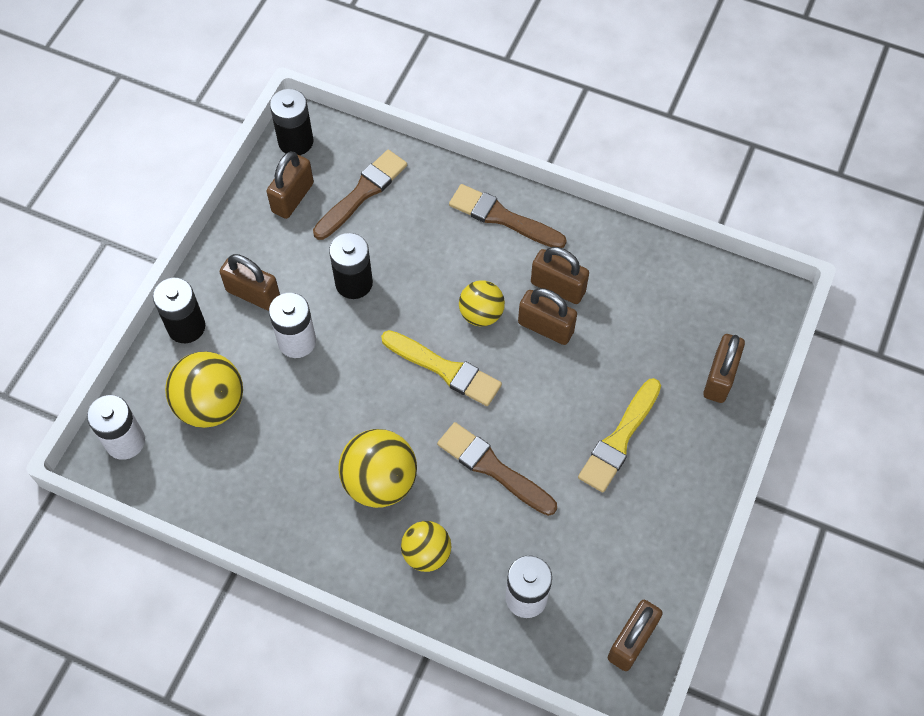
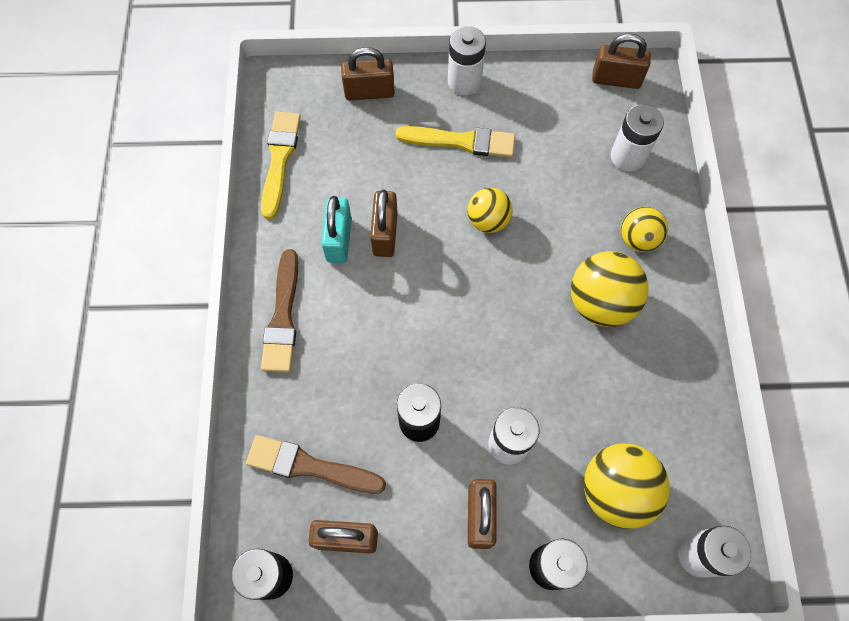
camera: 115 degrees left, 5 degrees up
(445, 369) = (468, 297): yellow brush -> yellow brush (279, 159)
(481, 314) = (397, 291): yellow ball -> yellow ball (488, 220)
(492, 468) = (538, 222): brown brush -> none
(558, 287) = (339, 240): brown padlock -> turquoise padlock
(696, 476) = (464, 81): none -> white battery

